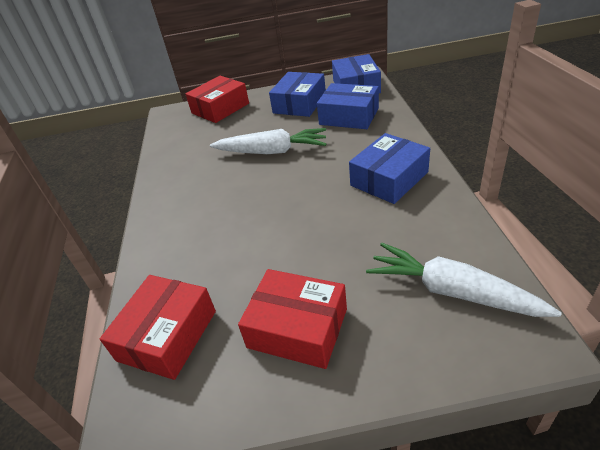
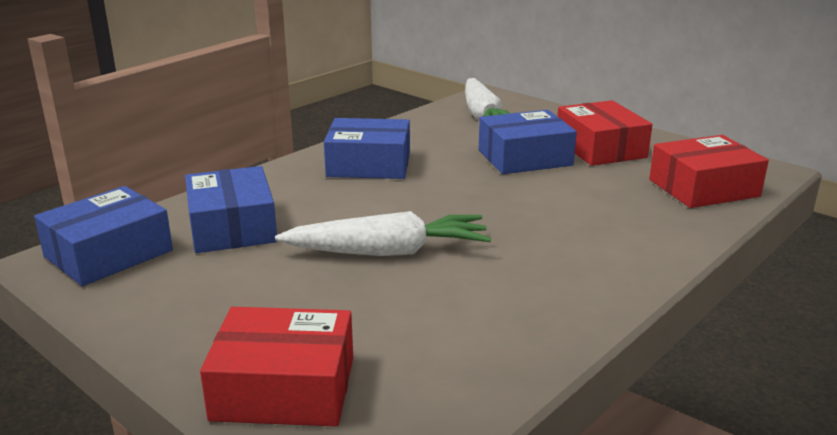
camera: 135 degrees left, 15 degrees down
(272, 151) = (388, 252): white carrot -> white carrot turned 120 degrees clockwise
(299, 103) = (208, 288): blue box -> blue box (524, 158)

